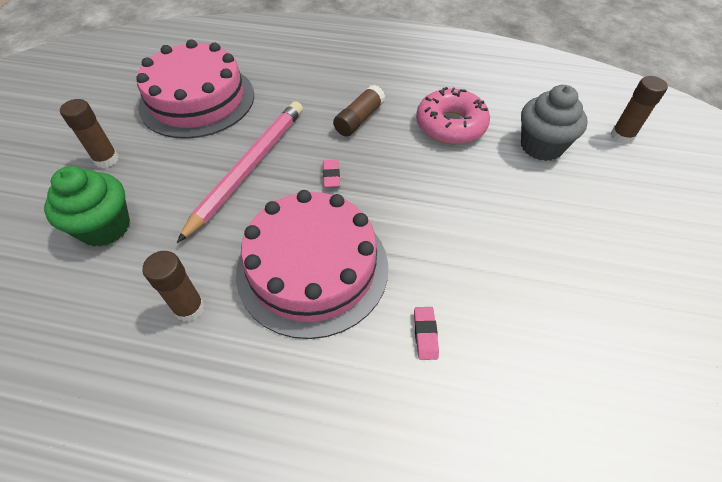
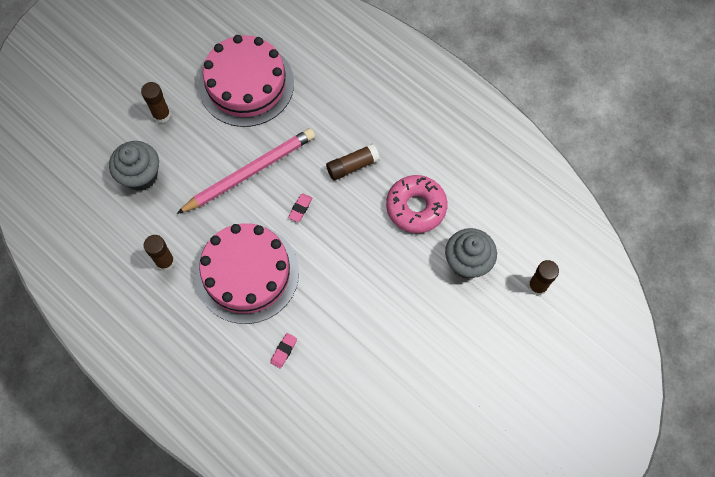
camera: 30 degrees right, 15 degrees up
(105, 227) = (141, 175): green cupcake -> grey cupcake

